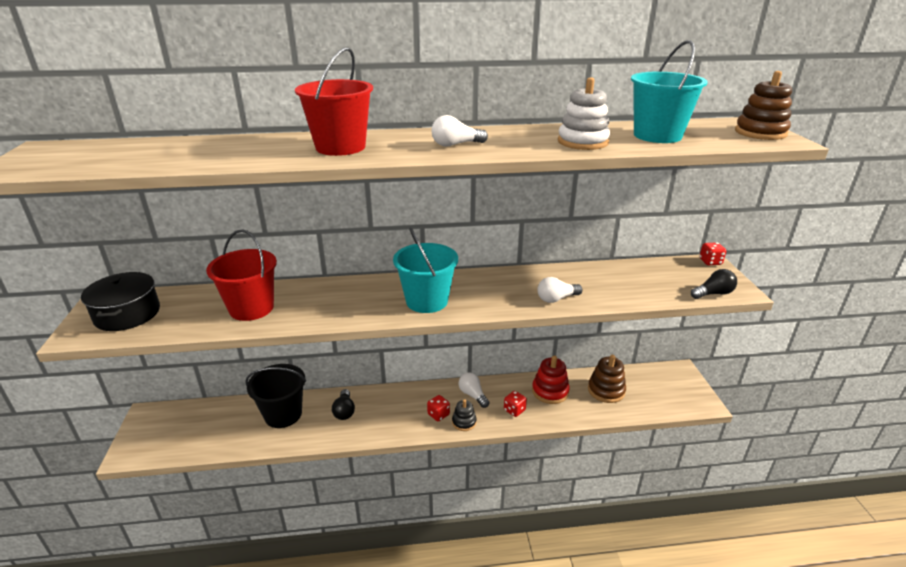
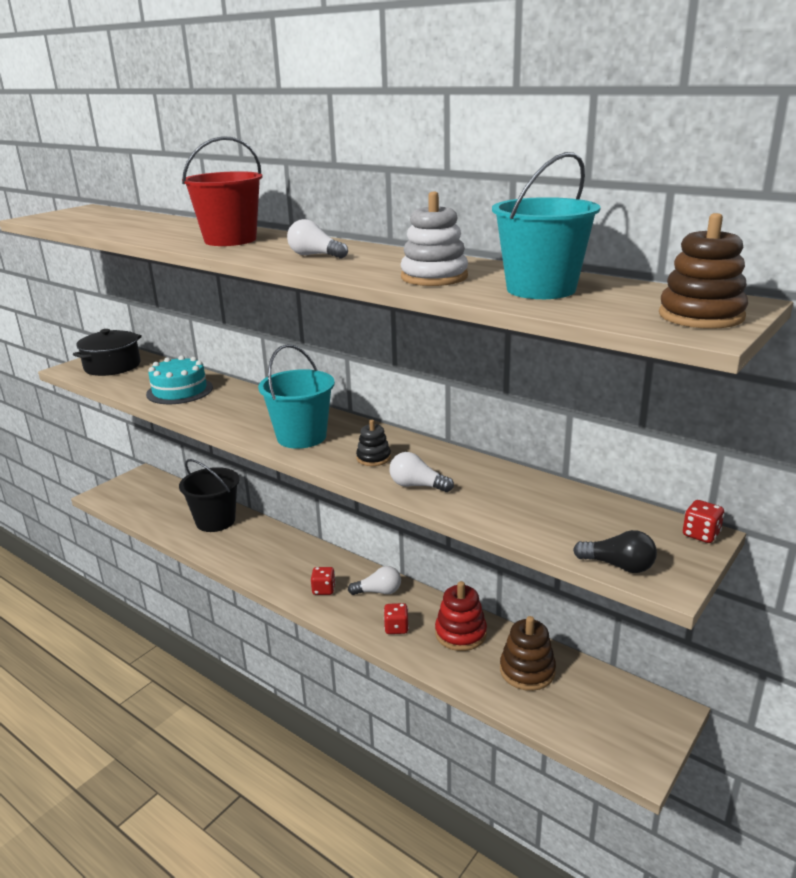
camera: 45 degrees right, 5 degrees down
(251, 308) = (180, 391): red bucket -> turquoise cake
(344, 411) = (258, 543): black light bulb -> none
(464, 422) = (335, 609): black stacking toy -> black stacking toy (373, 458)
(473, 395) = (378, 592): white light bulb -> white light bulb turned 75 degrees clockwise

